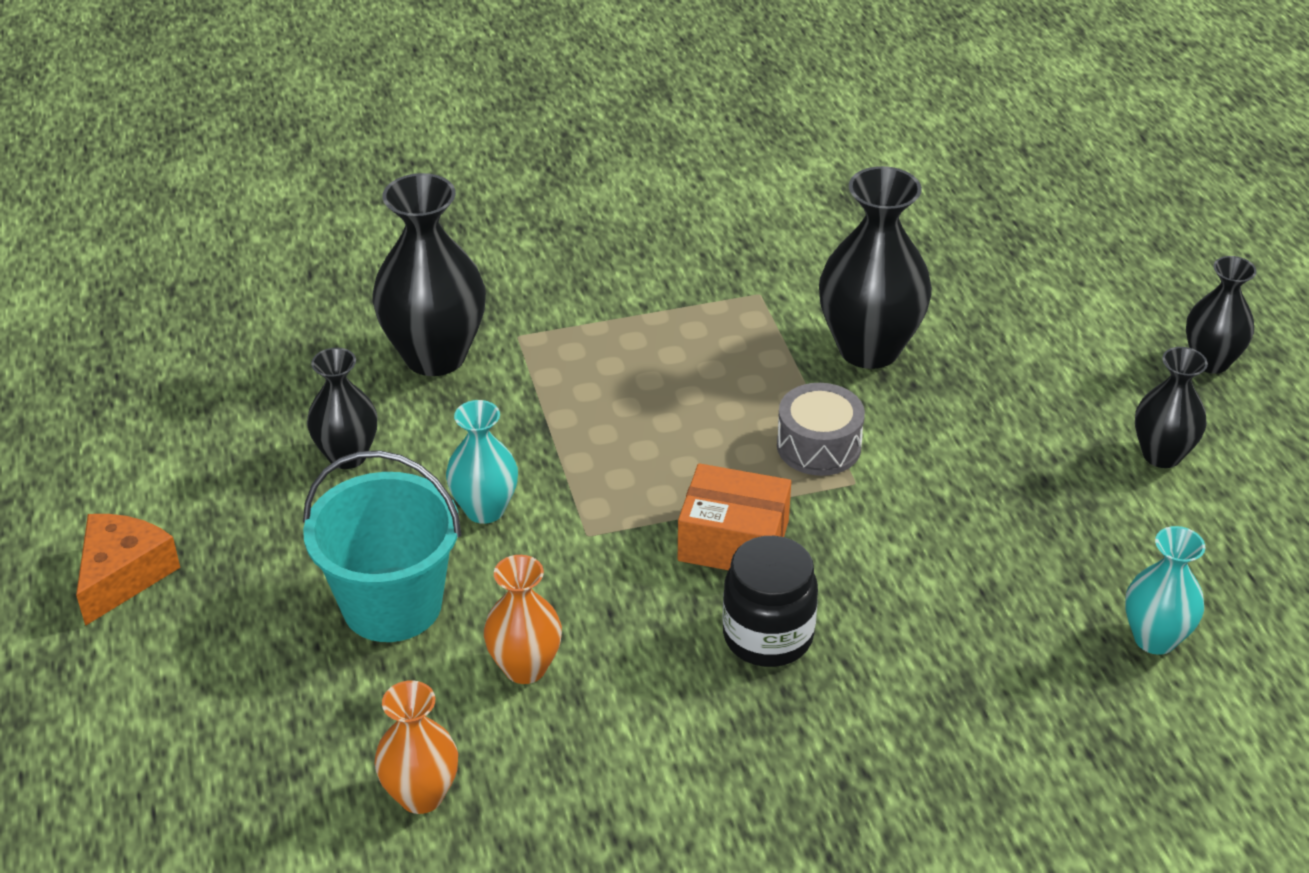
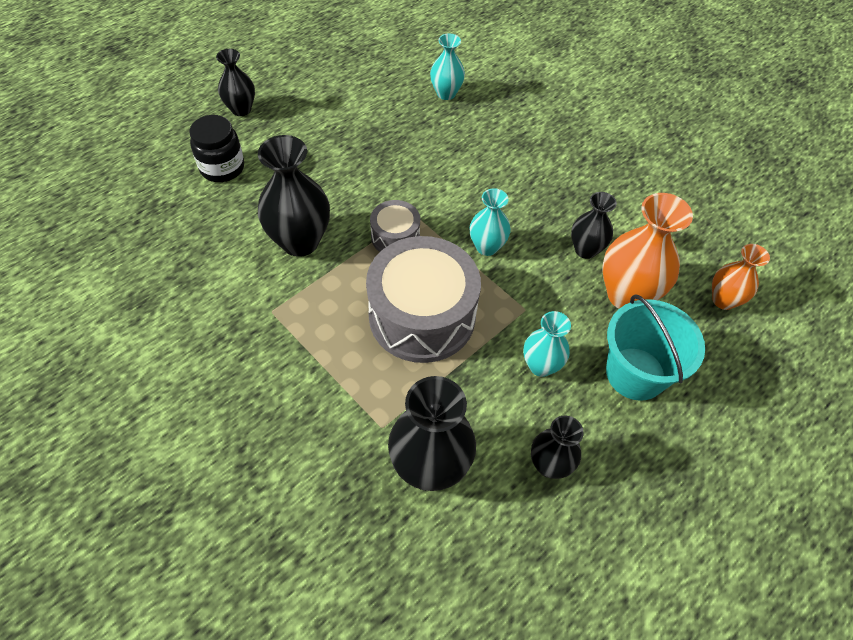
camera: 120 degrees left, 15 degrees up
(123, 575) = (726, 533): orange cheese -> none
(525, 667) = (626, 295): orange vase -> orange vase, size x1.69
(654, 424) = (422, 316): none -> grey drum
(733, 540) = (487, 247): orange box -> turquoise vase
(768, 636) = (537, 212): black jar -> black jar (222, 168)
(1161, 455) = (325, 113): black vase -> black vase (585, 250)

